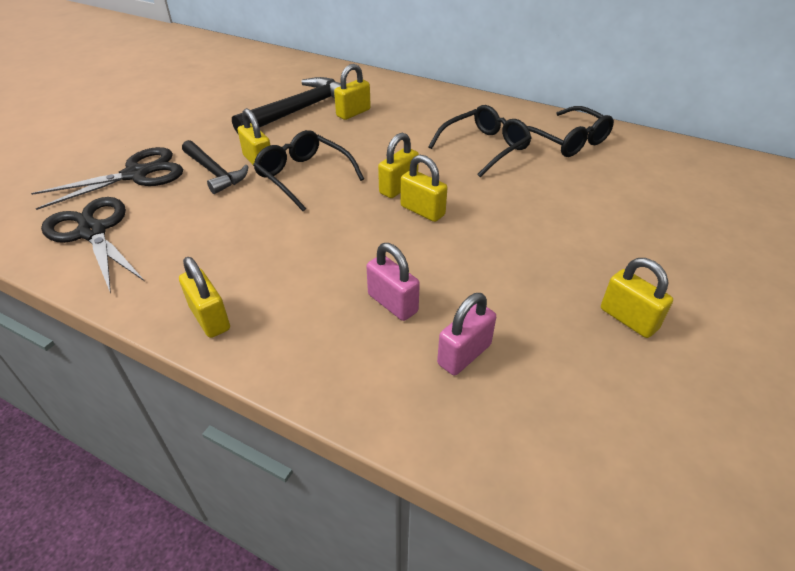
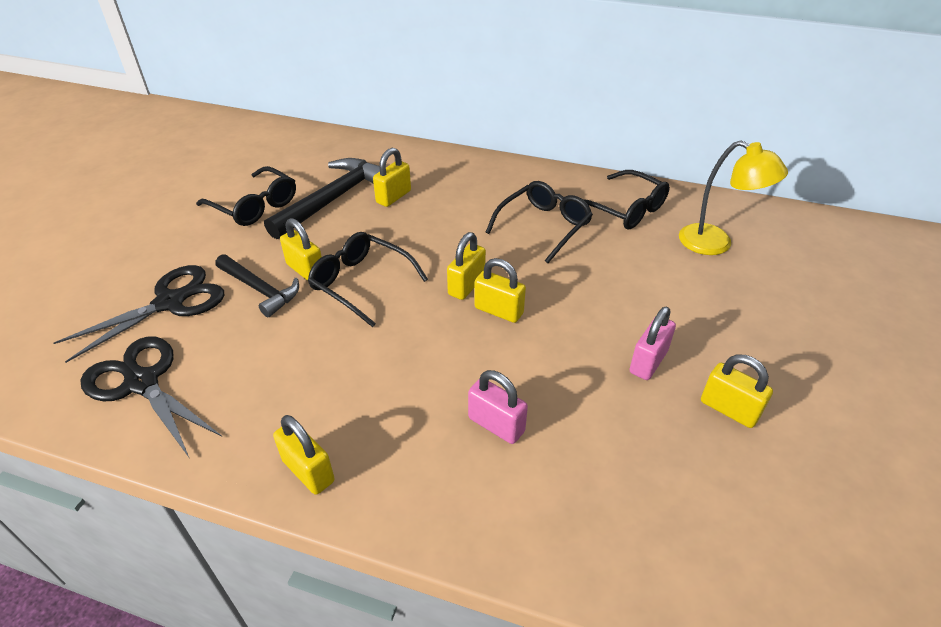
camera: 10 degrees left, 0 degrees up
(230, 109) = (254, 206): none -> black glasses
(464, 354) = (582, 473): pink padlock -> pink padlock (648, 362)
(651, 177) = (716, 244): none -> yellow lamp

